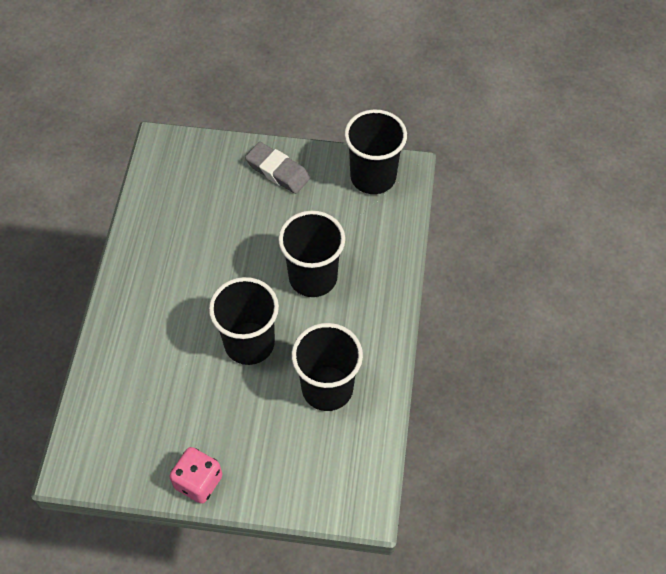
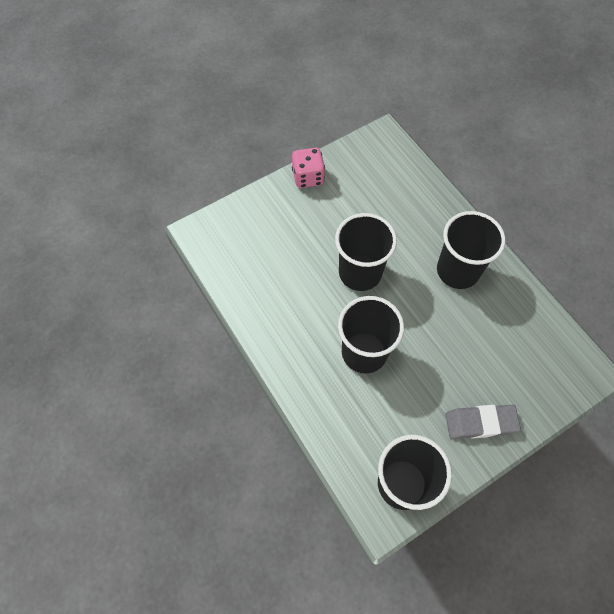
camera: 140 degrees right, 5 degrees up
(327, 388) = (281, 282): black cup -> black cup (457, 271)

